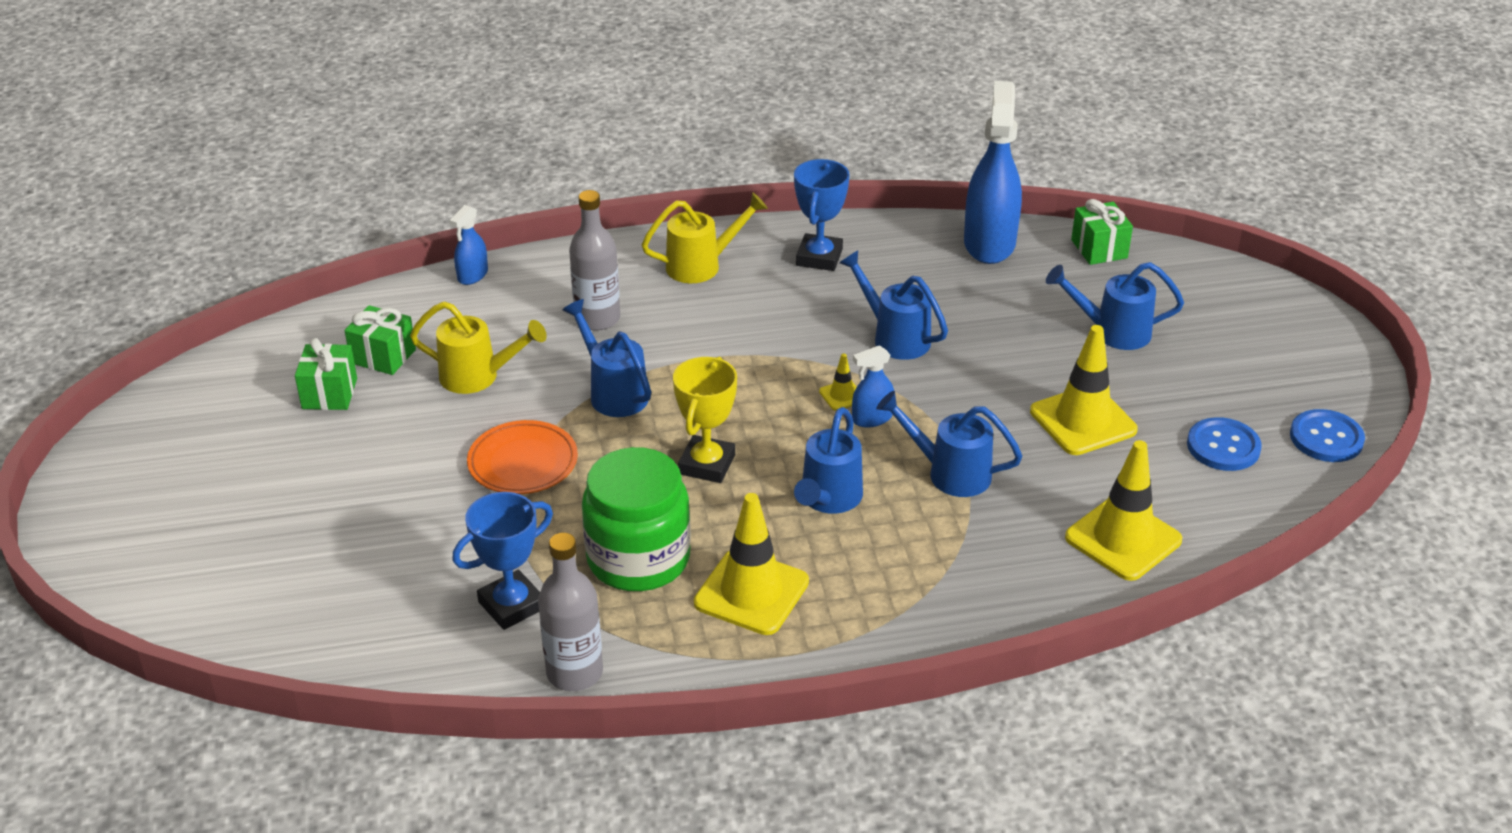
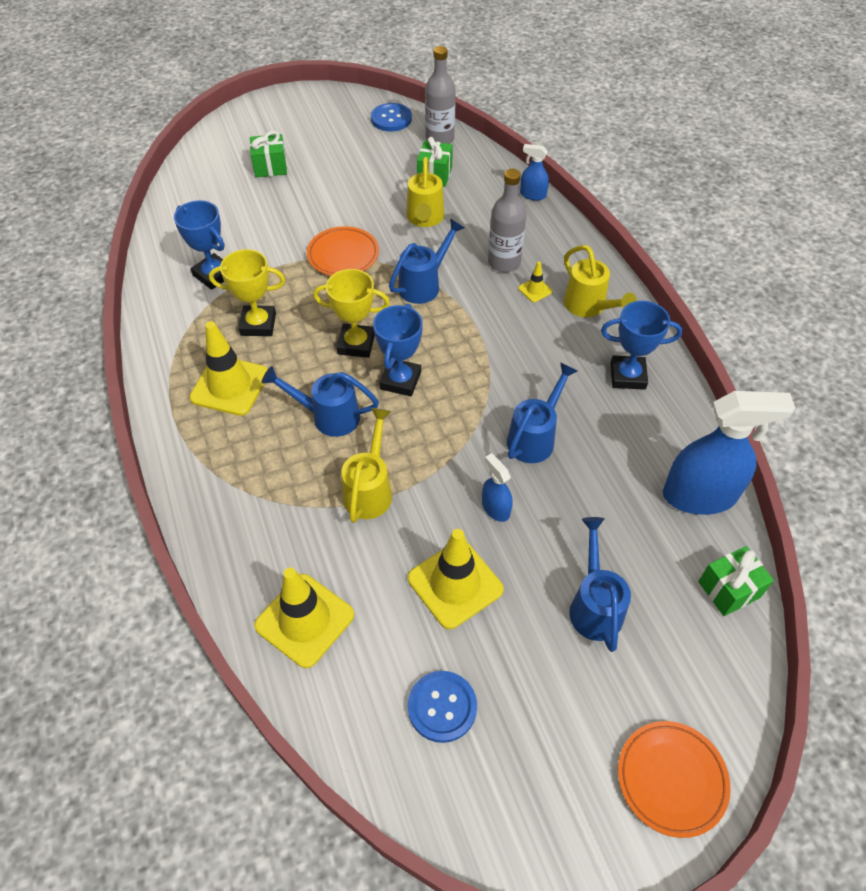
camera: 80 degrees right, 15 degrees up
(329, 393) = (393, 162): green gift -> green gift (270, 167)
(574, 673) = (157, 312): grey bottle -> grey bottle (439, 139)
(638, 559) = (258, 324): green jar -> yellow trophy
(782, 431) = (400, 380): none -> blue trophy
(842, 395) = (450, 411): yellow traffic cone -> yellow traffic cone (535, 290)
(872, 418) = (426, 433): blue spray bottle -> blue spray bottle (495, 508)
(949, 473) = (370, 489): blue watering can -> yellow watering can
(1285, 319) = (671, 779): none -> orange plate
(1326, 438) = (475, 813): blue button -> blue button (391, 119)

